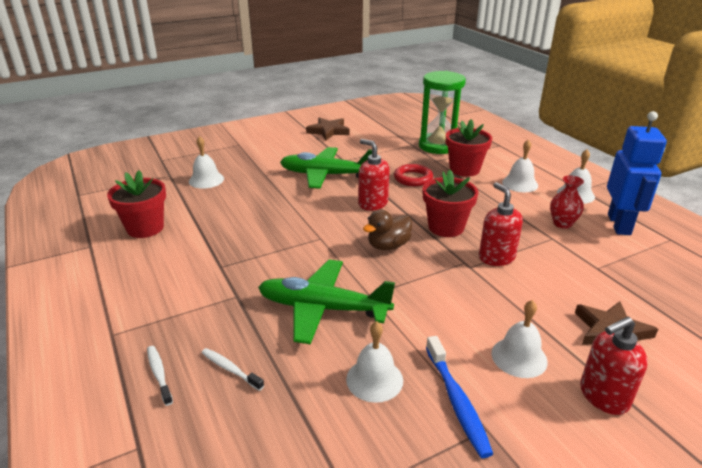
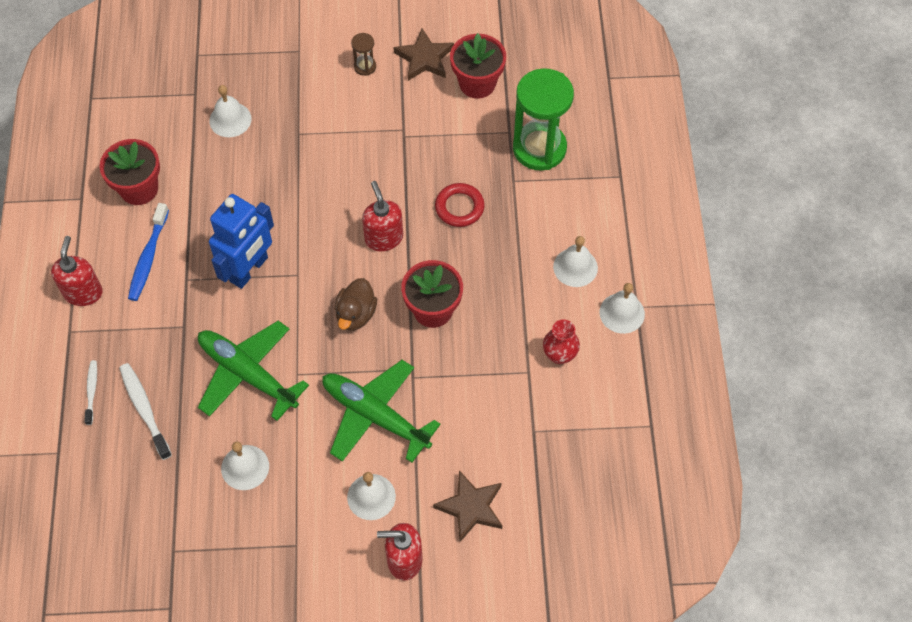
camera: 25 degrees right, 30 degrees up
(230, 369) = (144, 409): white toothbrush -> white toothbrush, size x1.62
(291, 141) = (365, 66): none -> brown hourglass
(325, 175) = (365, 161): green plane -> green plane (375, 415)
(388, 246) = (356, 314): brown duck -> brown duck turned 60 degrees counterclockwise
(457, 401) = (292, 514): blue toothbrush -> blue toothbrush (148, 258)
(464, 169) = (533, 213): red flower pot -> red flower pot (477, 83)
(496, 257) = (448, 375): red soap dispenser -> red soap dispenser (83, 292)
(619, 224) = (620, 382): blue robot -> blue robot (249, 270)

